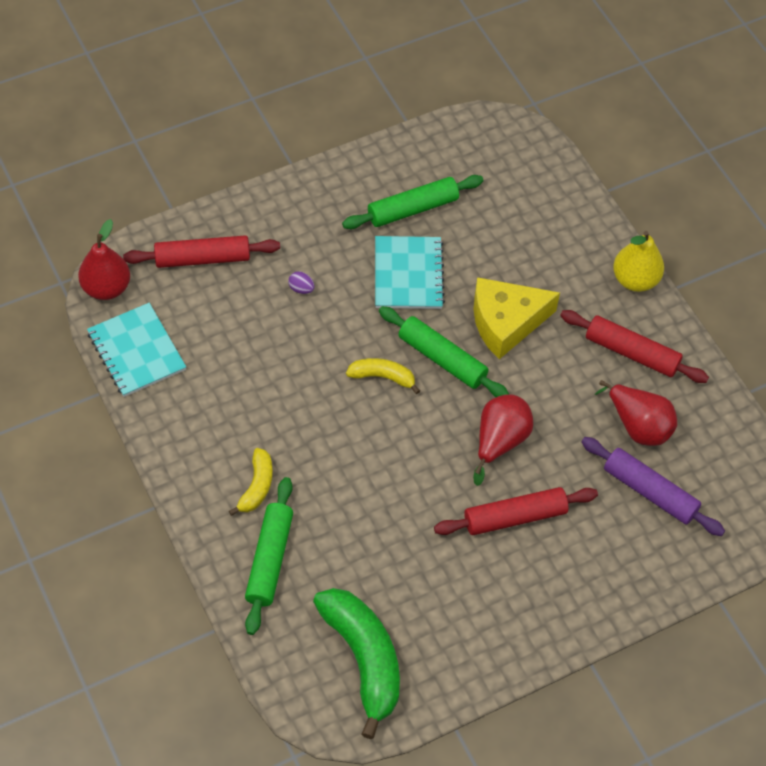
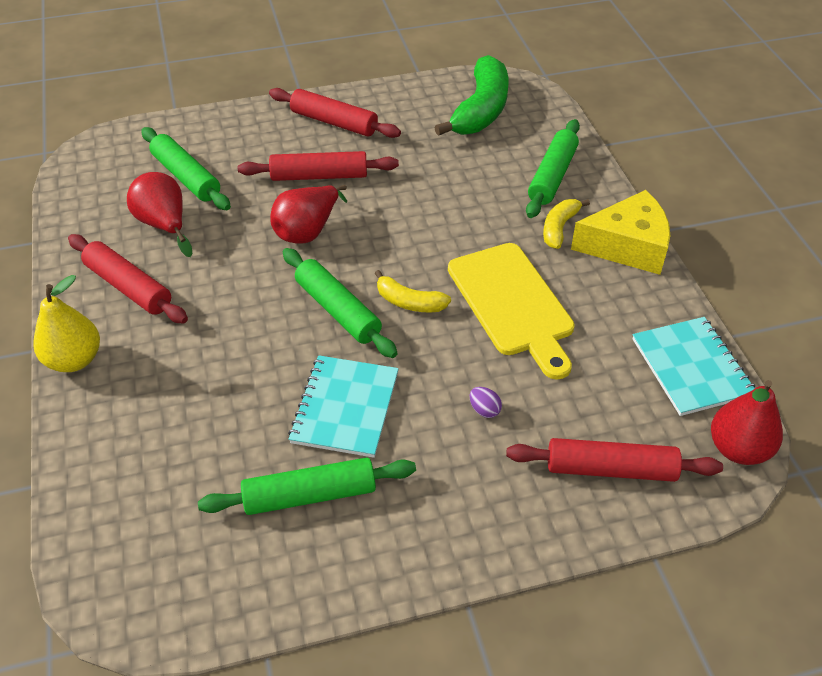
camera: 165 degrees left, 10 degrees down
(292, 390) = (512, 304): none -> yellow cutting board
(363, 659) = (481, 110): green banana -> green banana turned 150 degrees counterclockwise
(506, 323) = (250, 336): yellow cheese -> yellow cheese (627, 246)
(528, 605) = (334, 122): none -> red rolling pin
(649, 492) = (186, 177): purple rolling pin -> green rolling pin

